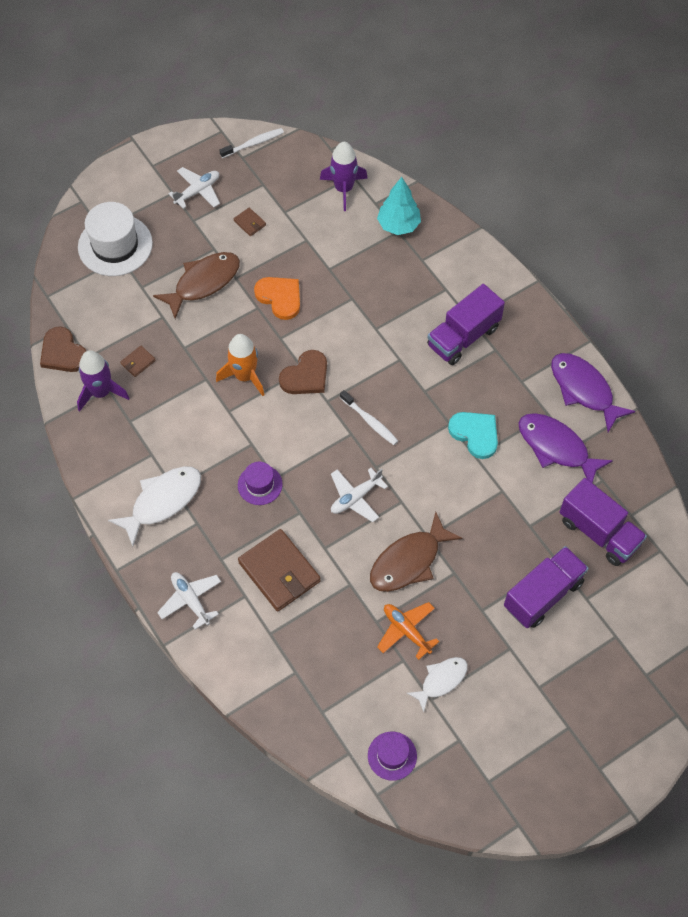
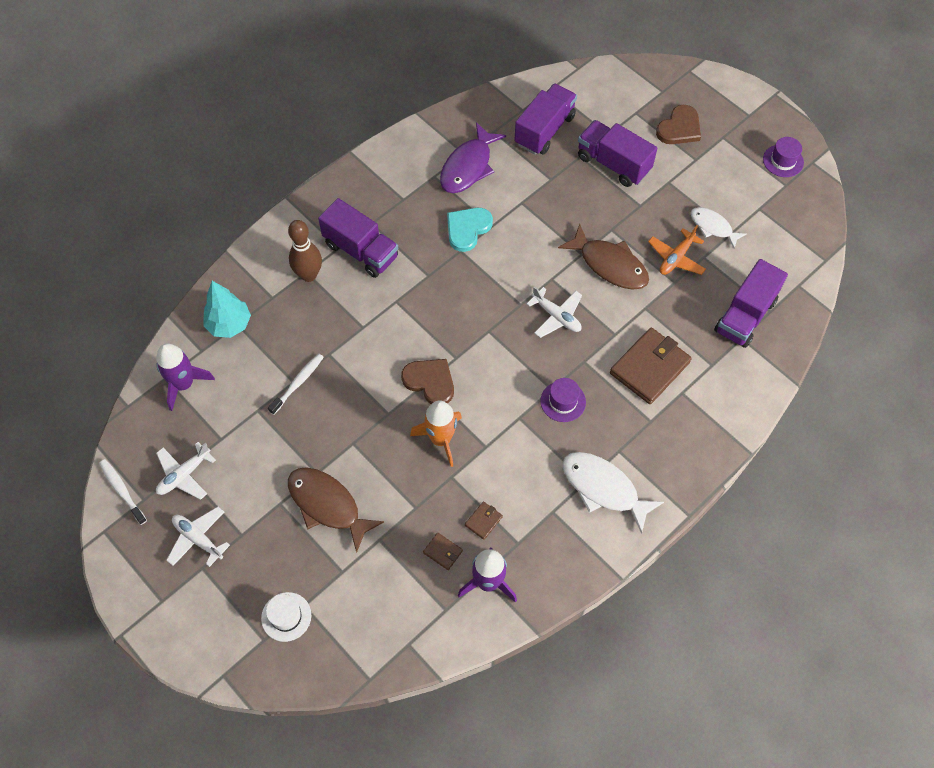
camera: 100 degrees left, 0 degrees up
(63, 353) = (444, 639): brown heart -> brown heart (679, 128)
(115, 245) = (286, 616): white hat -> white hat, size x0.55
(190, 600) = (700, 439): white plane -> white plane (184, 475)
(249, 223) = (239, 472): brown wallet -> brown wallet (483, 521)
(280, 297) = (337, 423): orange heart -> none
(321, 683) = (745, 316): none -> purple truck
(370, 421) = (471, 316): white toothbrush -> white toothbrush (298, 383)
(392, 756) = (789, 253): purple hat -> purple hat (783, 161)
(442, 291) = (309, 275): none -> brown bowling pin
(584, 390) = (403, 151): purple fish -> none

